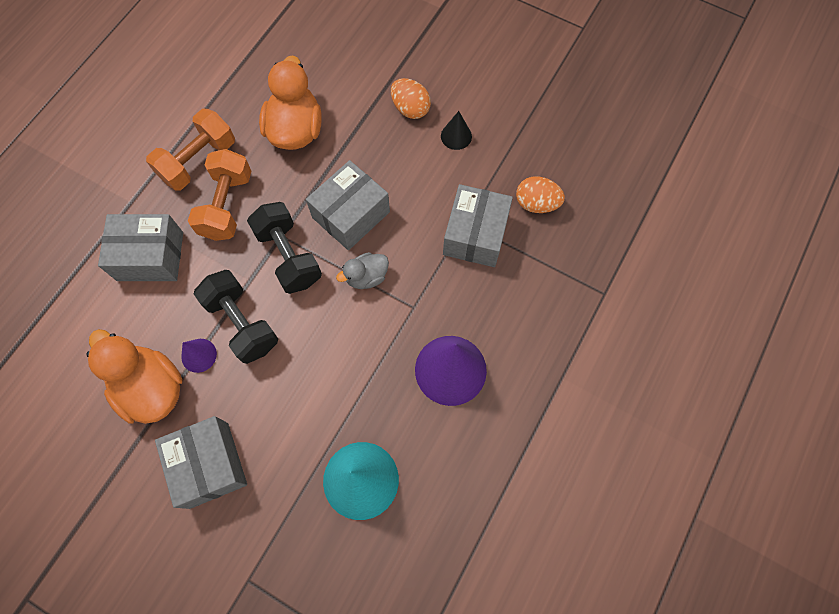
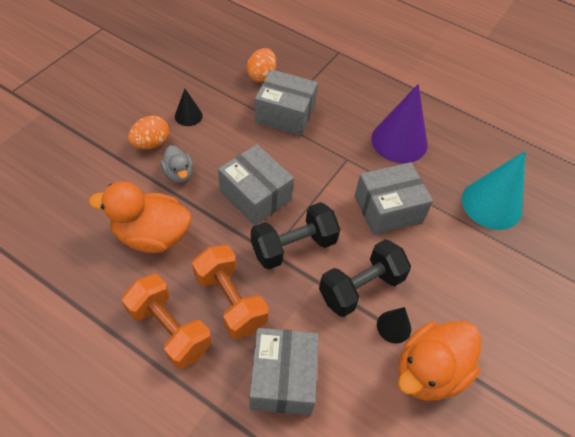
camera: 90 degrees left, 15 degrees down
(199, 355) = (394, 326): purple cone -> black cone
(209, 465) = (496, 316): grey box -> grey box (388, 209)
(227, 205) = (230, 300): orange dumbbell -> orange dumbbell turned 45 degrees clockwise
(366, 277) = (318, 188): grey duck -> grey duck (179, 174)

